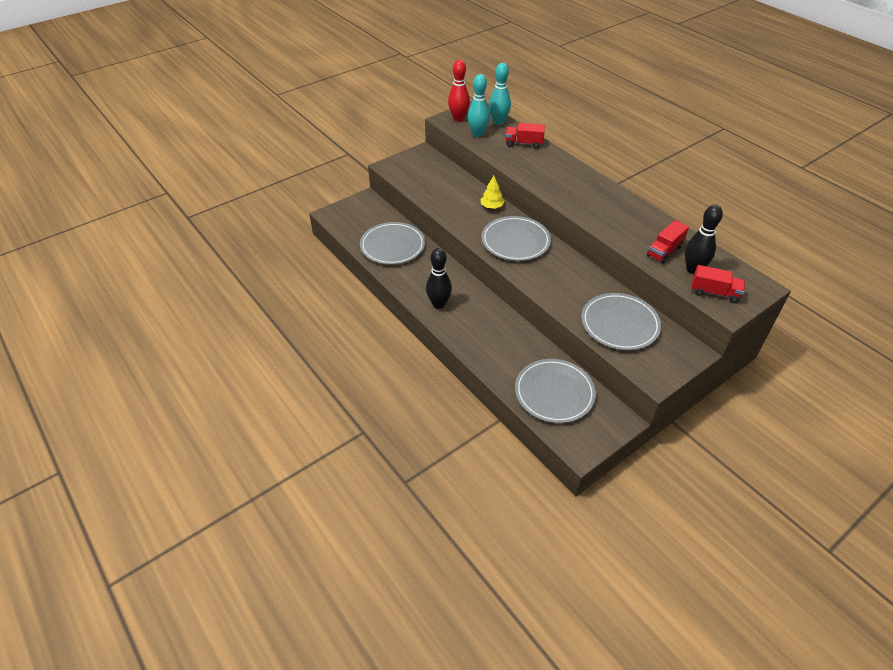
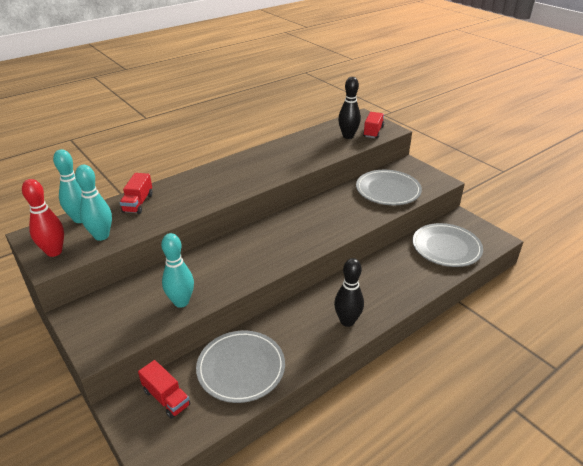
camera: 90 degrees left, 10 degrees down
(433, 194) = (181, 302): none -> turquoise bowling pin
(491, 206) = (216, 253): yellow tree -> none
(515, 241) = (279, 239): grey plate -> none
(664, 251) = (326, 144): red truck -> red truck (166, 398)

